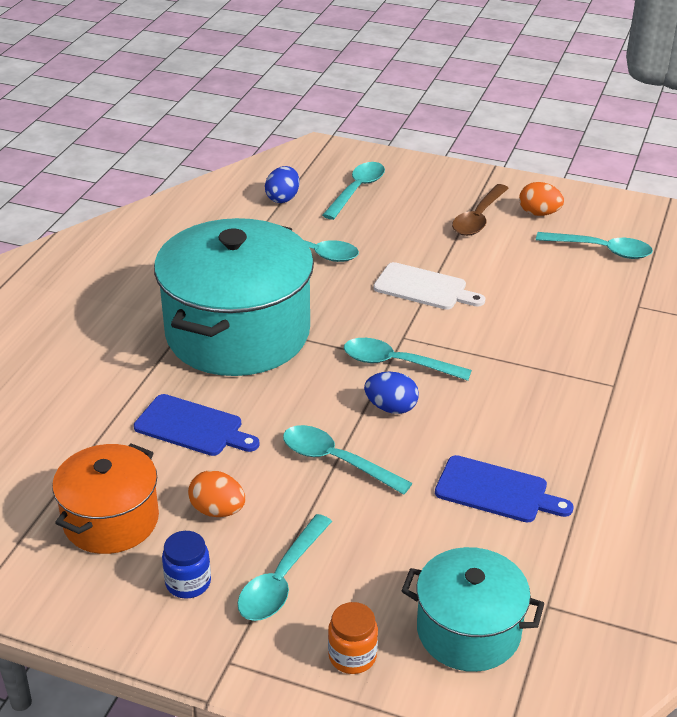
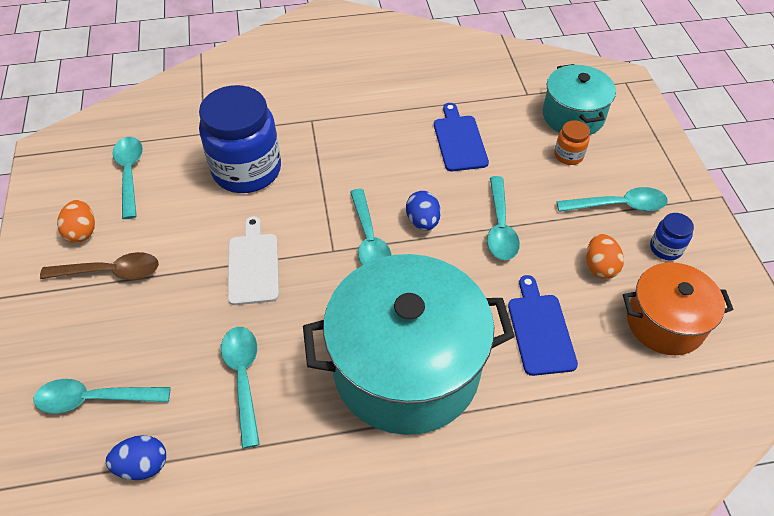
camera: 120 degrees left, 15 degrees up
(352, 656) = (634, 152): orange jar -> orange jar (568, 155)
(557, 318) = (247, 170): none -> blue jar

